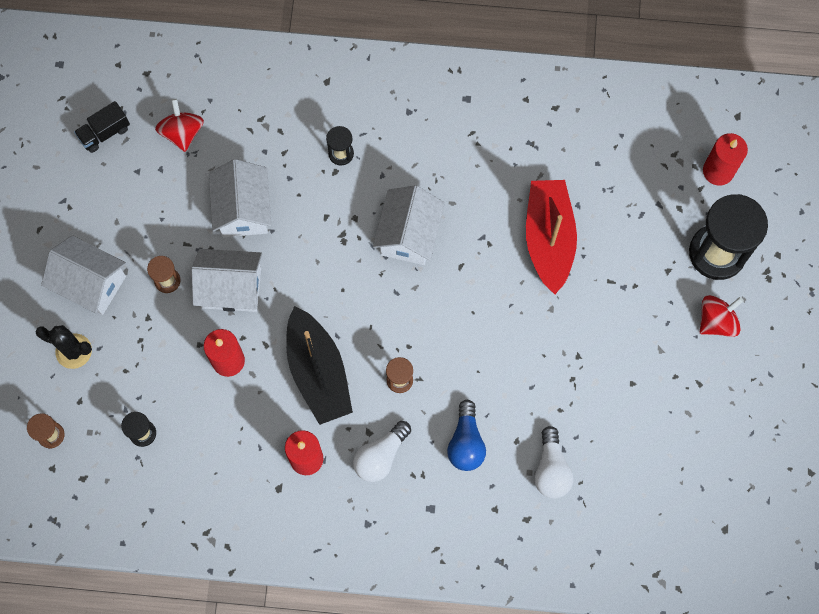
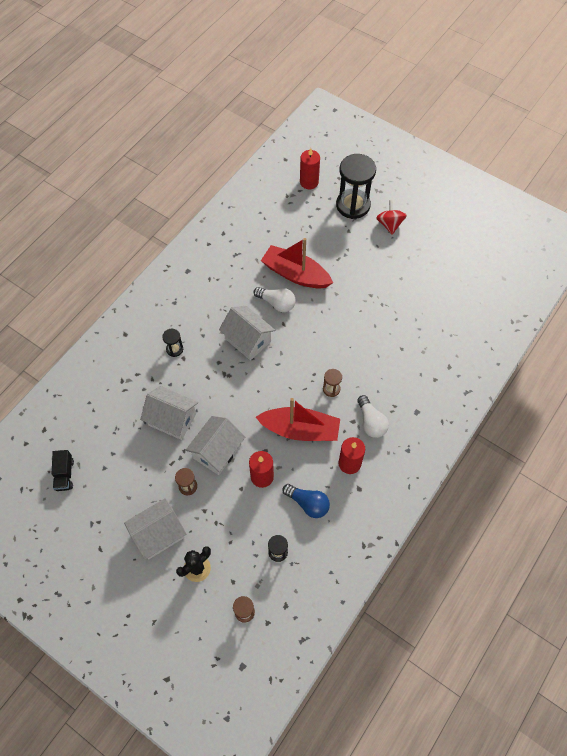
camera: 60 degrees left, 10 degrees down
(182, 133) = (98, 429): red spinning top -> none
(318, 372) = (300, 430): black boat -> red boat
(466, 442) = (388, 374): blue light bulb -> blue light bulb (308, 503)
(551, 469) = (427, 340): white light bulb -> white light bulb (277, 303)

